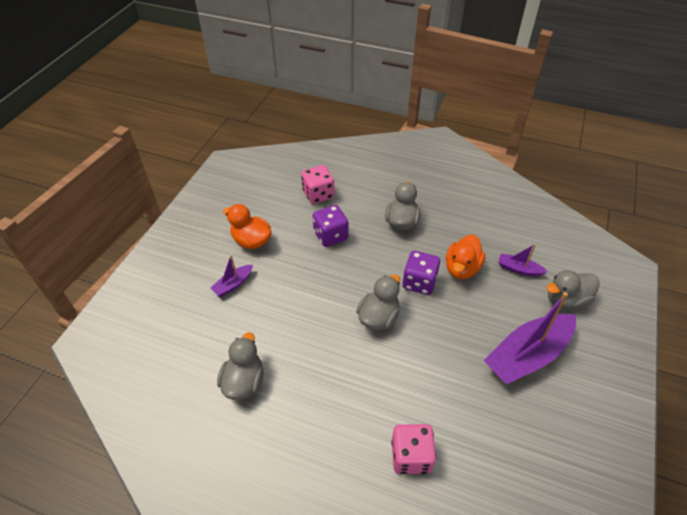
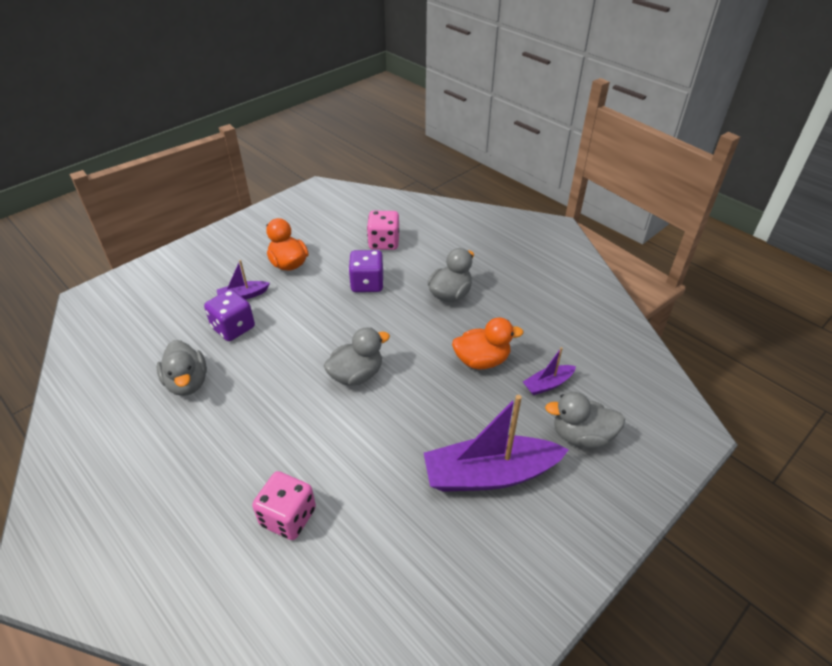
camera: 25 degrees right, 5 degrees down
(244, 382) = (187, 383): grey duck -> grey duck turned 120 degrees clockwise
(419, 282) = (424, 357): purple dice -> purple dice (233, 328)
(462, 268) = (482, 360): orange duck -> orange duck turned 150 degrees counterclockwise
(519, 269) = (547, 384): purple boat -> purple boat turned 75 degrees counterclockwise

